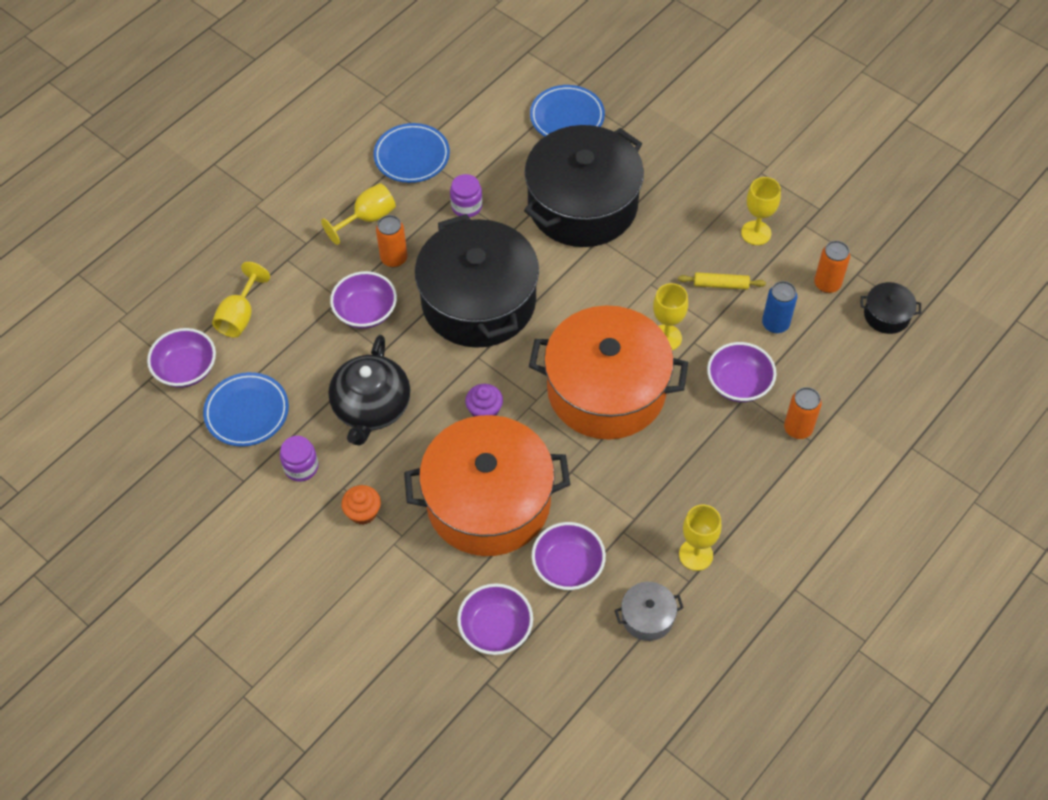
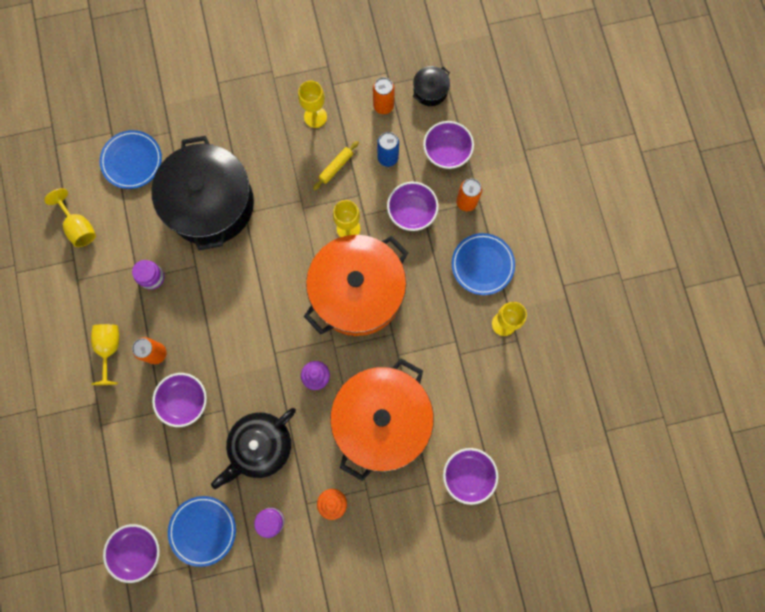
camera: 55 degrees left, 20 degrees up
(240, 316) = (122, 487): yellow goblet -> yellow goblet (79, 227)
(371, 407) = (260, 446): black teapot -> black teapot turned 90 degrees clockwise
(412, 156) = (81, 284): blue plate -> blue plate (482, 265)
(478, 301) = (233, 323): black pot -> none
(568, 566) = (458, 403): purple bowl -> purple bowl (447, 151)
(647, 617) = (522, 381): grey pot -> none

